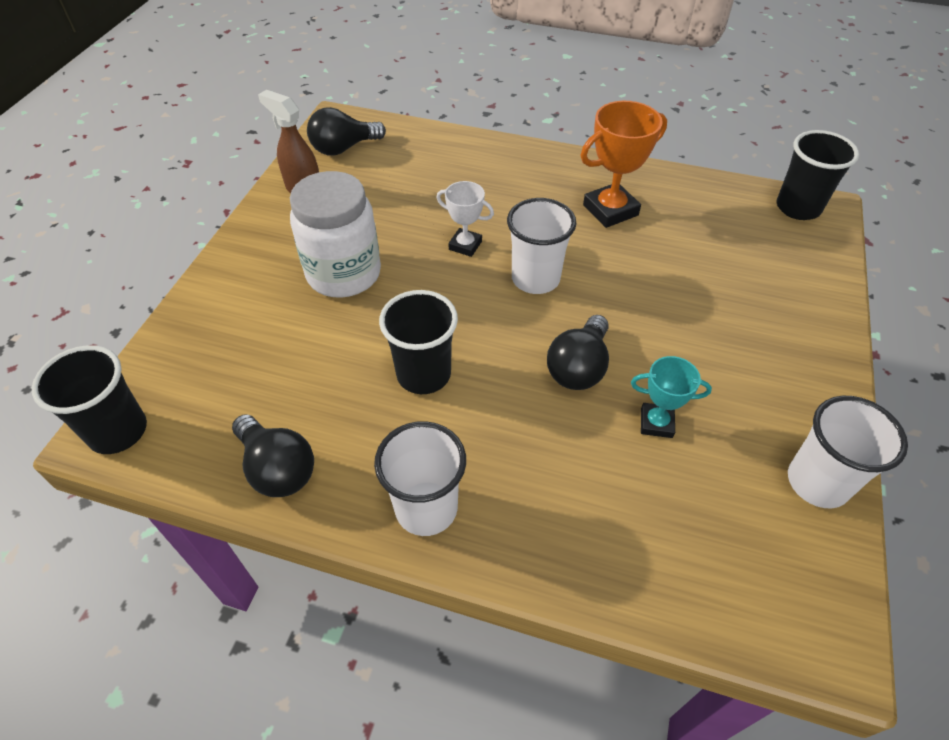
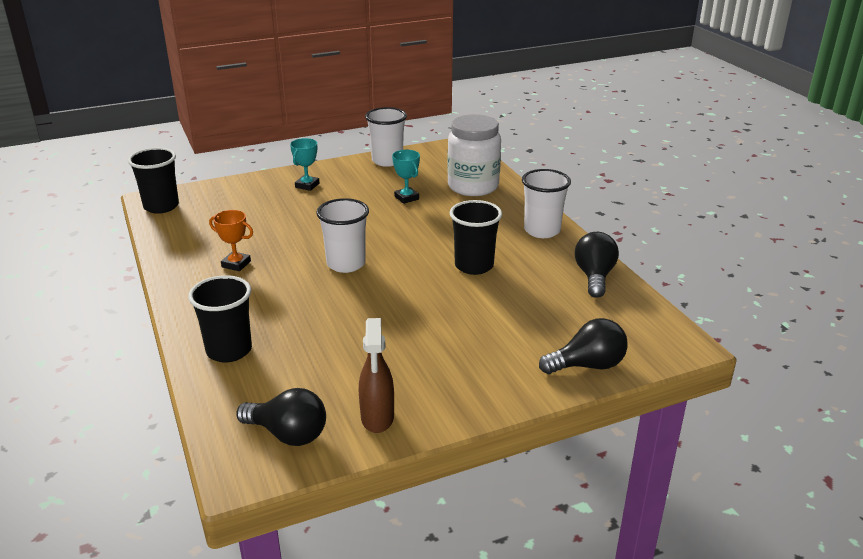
camera: 130 degrees left, 20 degrees down
(118, 431) = (671, 340): black cup -> black cup (229, 350)
(344, 274) = (441, 336): white jar -> white jar (473, 186)
(465, 245) = (346, 302): white trophy -> none
(578, 367) = (400, 226): black light bulb -> black light bulb (587, 365)
(610, 210) = (236, 264): orange trophy -> orange trophy, size x0.60
(777, 343) = (307, 185): none -> turquoise trophy

